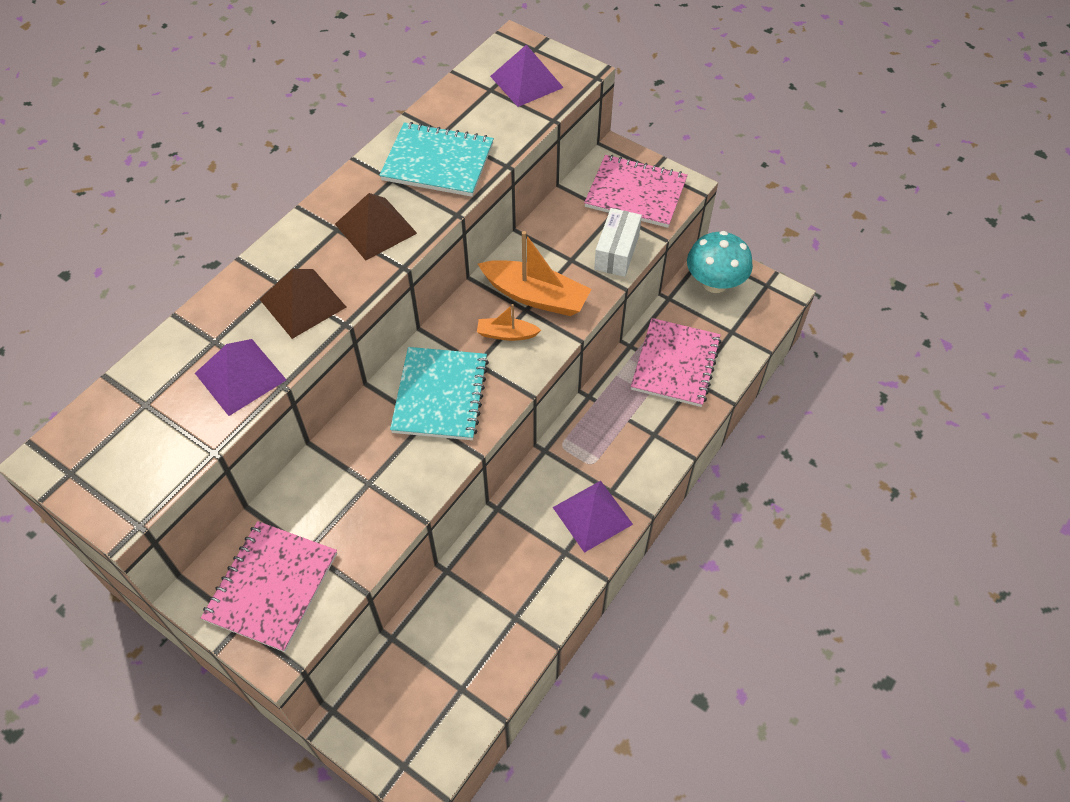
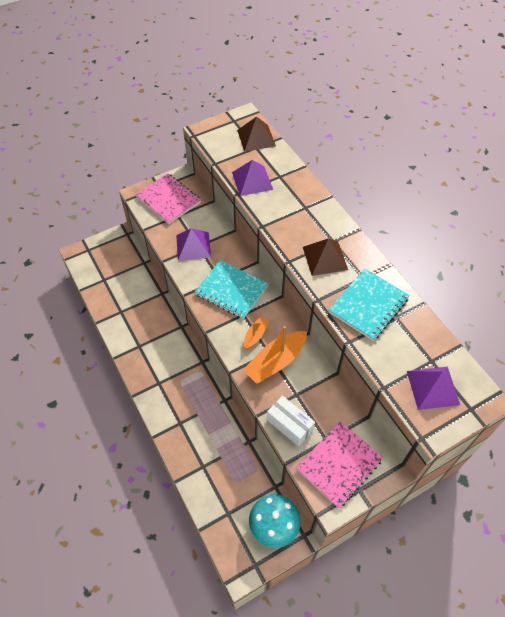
camera: 115 degrees right, 0 degrees up
(303, 303) = (286, 213): brown pyramid -> brown pyramid (256, 138)
(592, 515) = (150, 367): purple pyramid -> purple pyramid (193, 246)
(676, 364) = (221, 462): pink notebook -> none

